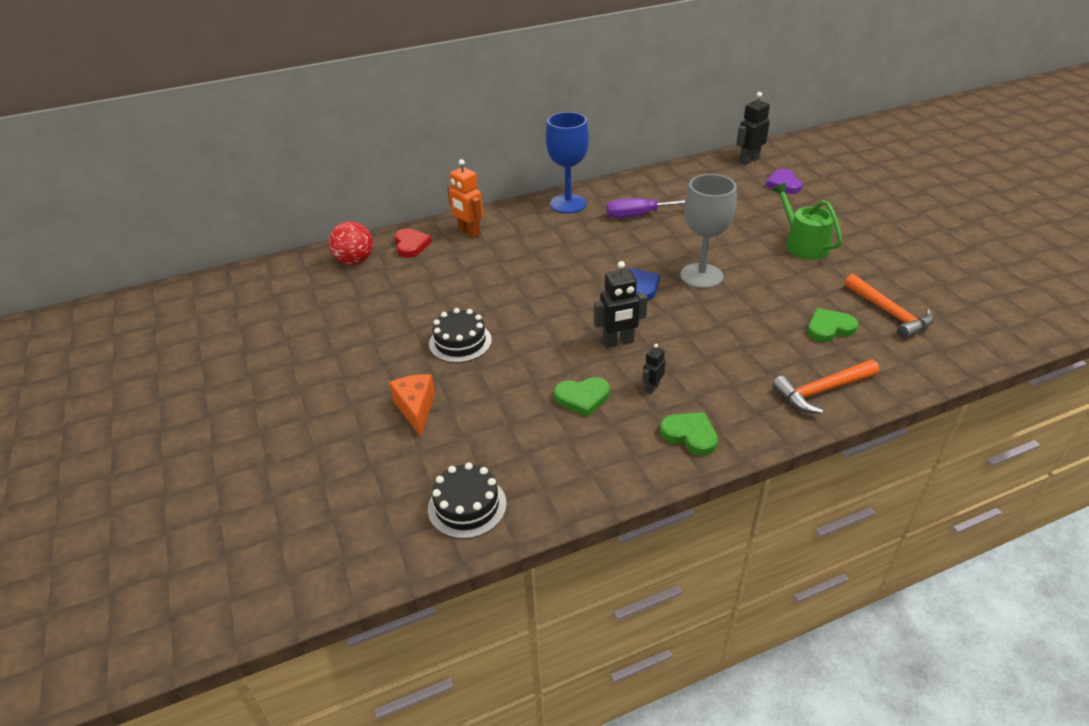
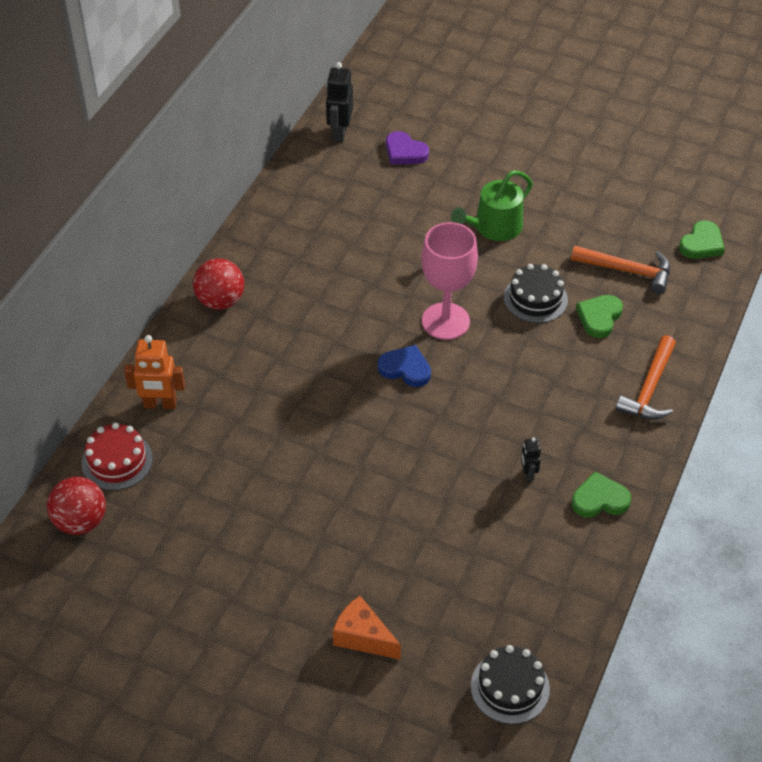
camera: 45 degrees left, 10 degrees up
(411, 245) = (117, 461): red heart -> red cake
(460, 342) = (316, 541): black cake -> black cake (535, 298)
(568, 204) = (220, 301): blue goblet -> red ball
(582, 398) = (486, 523): green heart -> green heart (701, 244)
(618, 342) = (453, 445): black robot -> none
(640, 215) = (311, 274): purple screwdriver -> none
(701, 276) = (445, 321): grey goblet -> pink goblet
(803, 244) = (493, 227): green watering can -> green watering can turned 60 degrees counterclockwise

